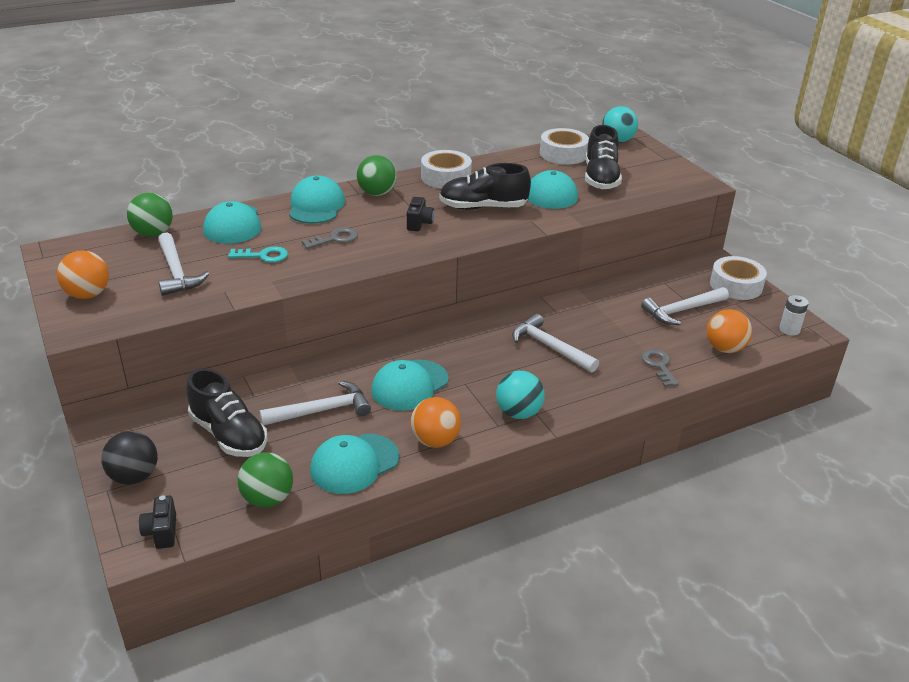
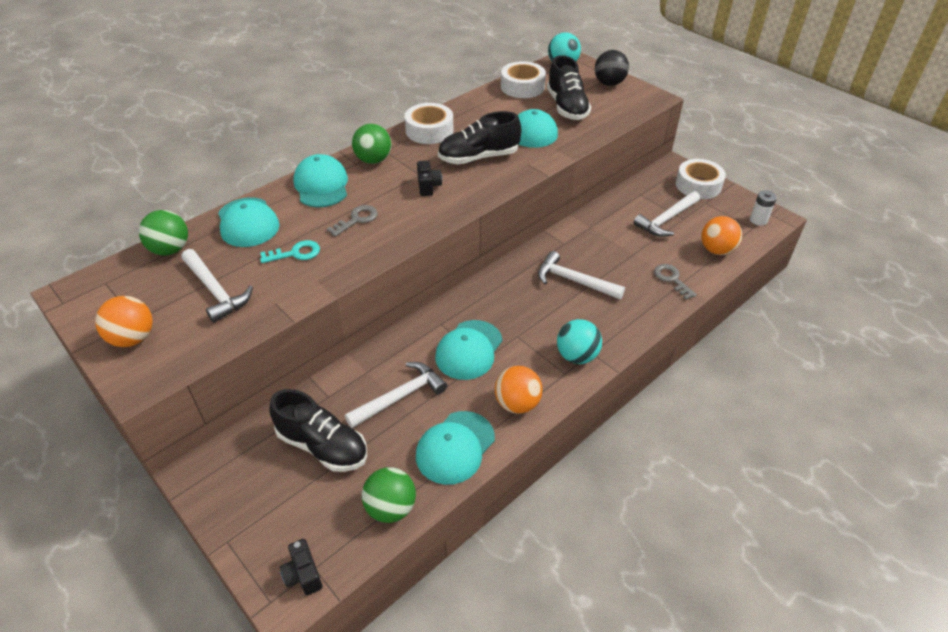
camera: 15 degrees left, 10 degrees up
(134, 476) = (248, 518): black ball -> black ball (609, 83)

